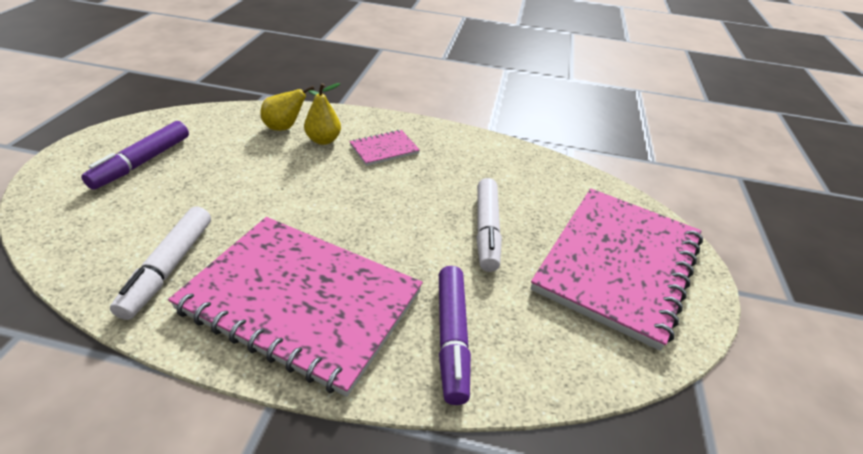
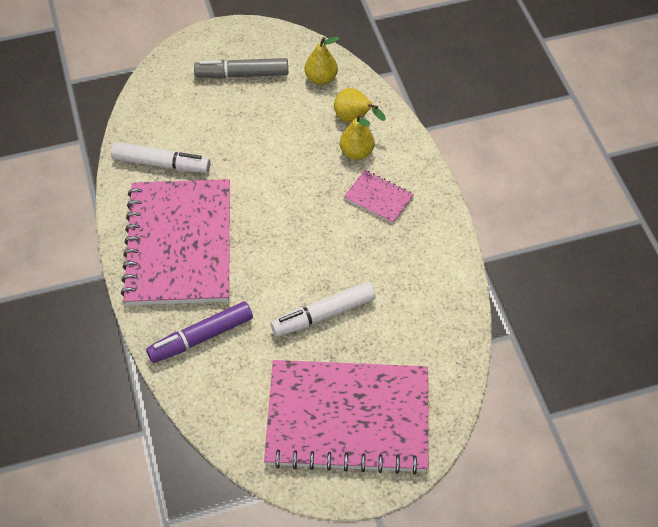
camera: 65 degrees right, 15 degrees up
(142, 162) = (242, 74): purple marker -> grey marker
(169, 268) = (161, 164): white marker -> white marker turned 150 degrees counterclockwise
(219, 125) = (321, 78): none -> yellow pear

